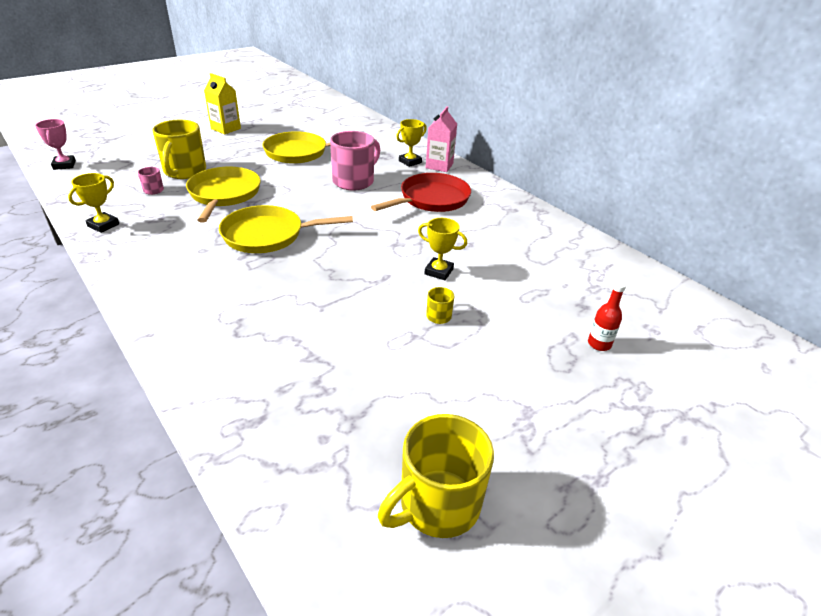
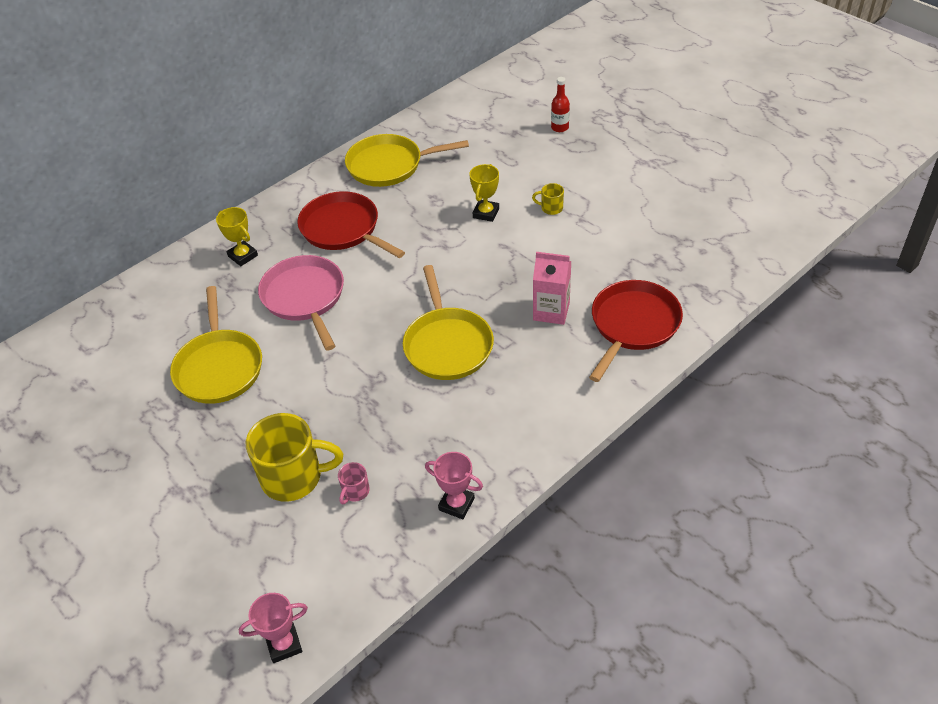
camera: 90 degrees left, 10 degrees up
(103, 225) = (456, 504): yellow trophy -> pink trophy
(224, 194) = (357, 412): yellow pan -> yellow pan (389, 165)
(226, 129) = (125, 481): yellow carton -> none
(226, 348) = (633, 325): none -> red pan
(354, 181) = (304, 297): pink mug -> pink pan
(437, 505) = (730, 195): yellow mug -> none
(439, 166) = (253, 230): pink carton -> pink carton (551, 311)

